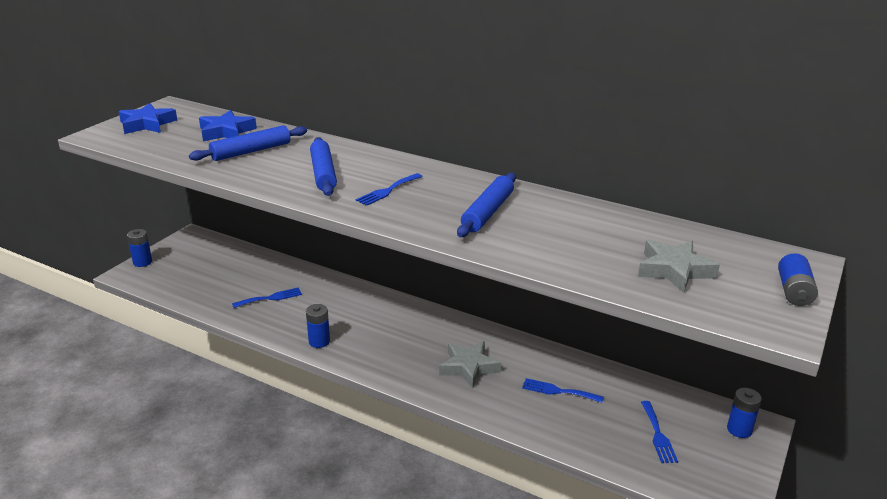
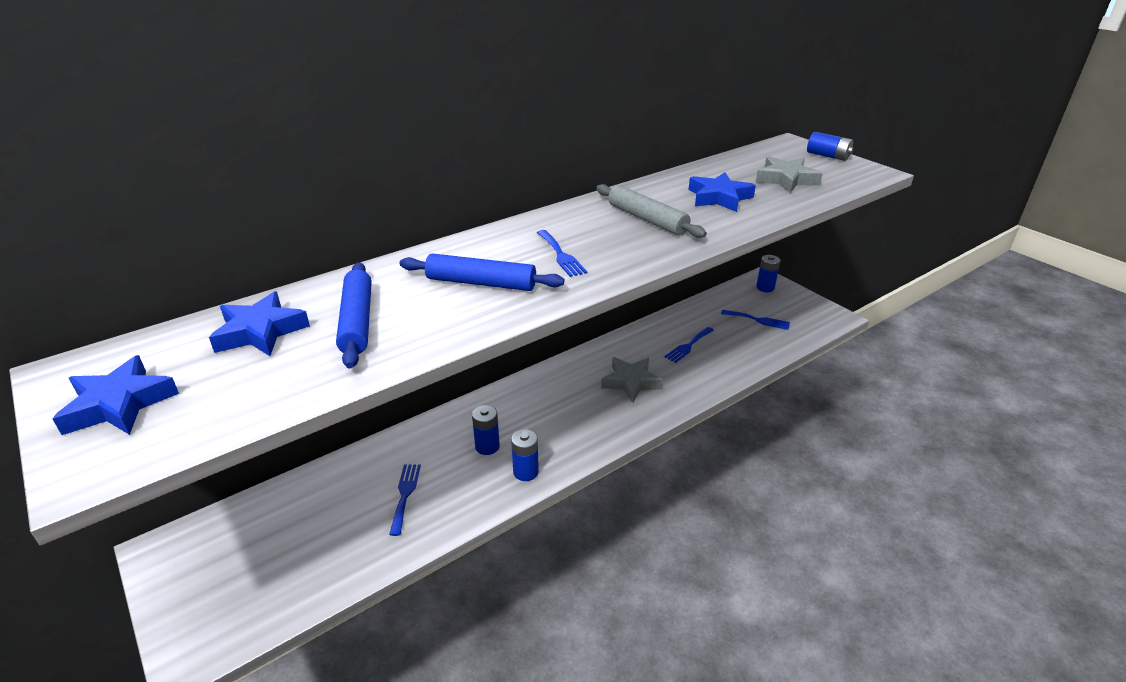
camera: 65 degrees left, 5 degrees up
(142, 262) = (174, 628): blue battery -> blue battery (487, 446)
(487, 212) = (647, 219): blue rolling pin -> grey rolling pin
(576, 238) = (719, 197): none -> blue star

